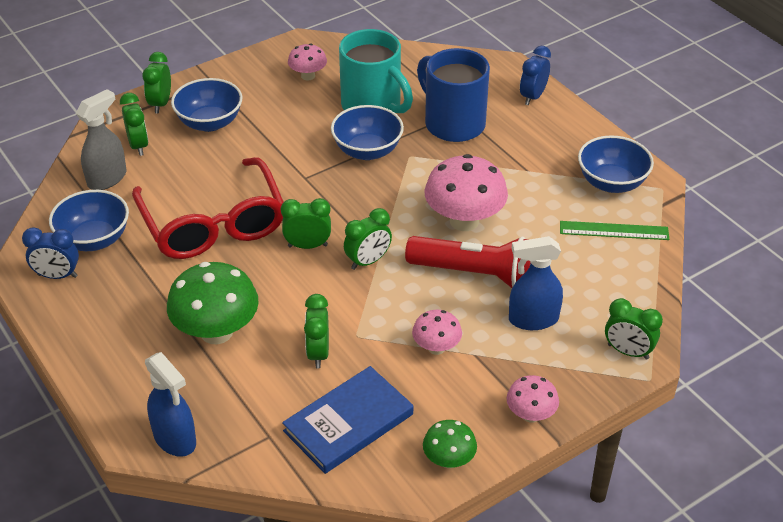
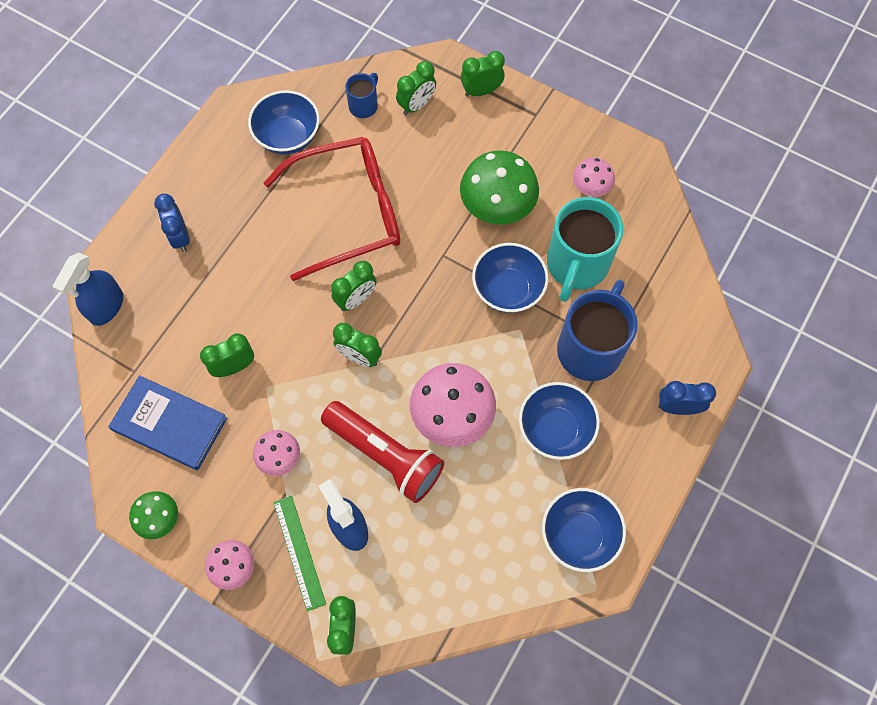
camera: 65 degrees right, 25 degrees up
(57, 276) = (236, 135): blue clock -> blue clock (180, 237)
(107, 178) = (364, 105): grey spray bottle -> blue mug
(209, 122) = (477, 142): blue bowl -> blue bowl (555, 429)
(213, 223) = (348, 213): red glasses -> red glasses turned 150 degrees counterclockwise
(216, 332) = (225, 279): green mushroom -> green mushroom (497, 207)
(307, 246) = (356, 299): green clock -> green clock turned 75 degrees clockwise
(476, 274) = (385, 455): red flashlight -> red flashlight turned 45 degrees counterclockwise
(614, 230) = (506, 561): green ruler -> green ruler (299, 552)

